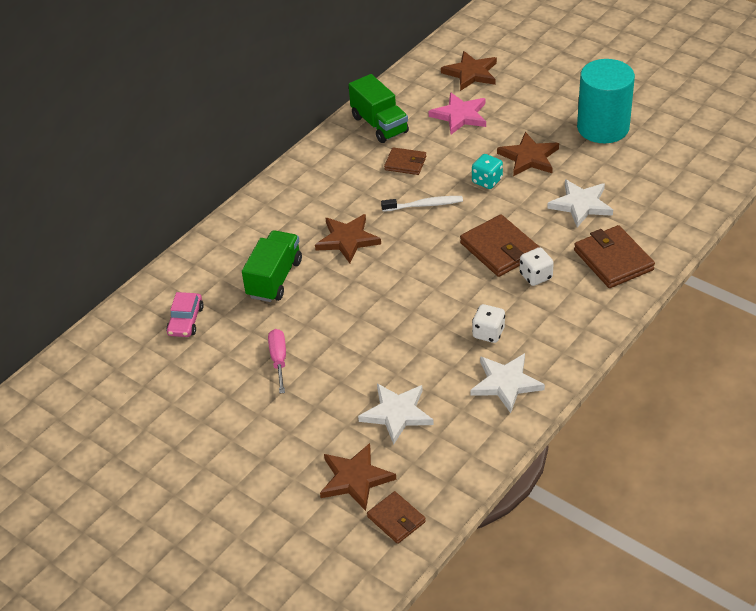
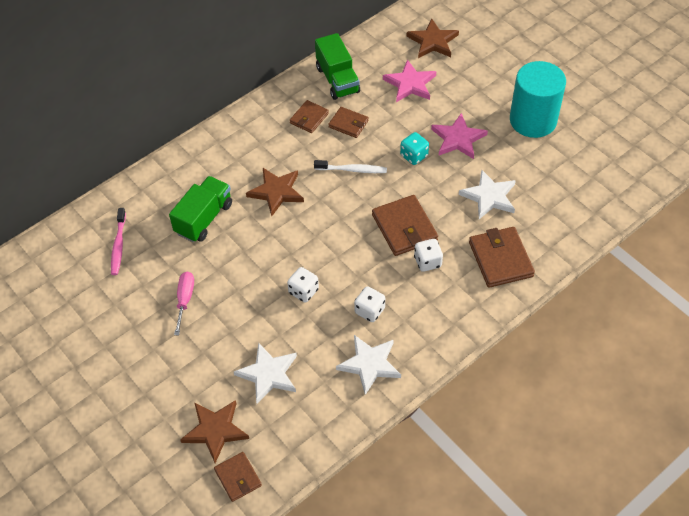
camera: 10 degrees right, 10 degrees up
(185, 321) = (118, 245): pink car -> pink toothbrush
(360, 165) = (309, 118): none -> brown wallet
(409, 328) = (303, 291): none -> white dice
(529, 157) = (458, 139): brown star -> pink star

